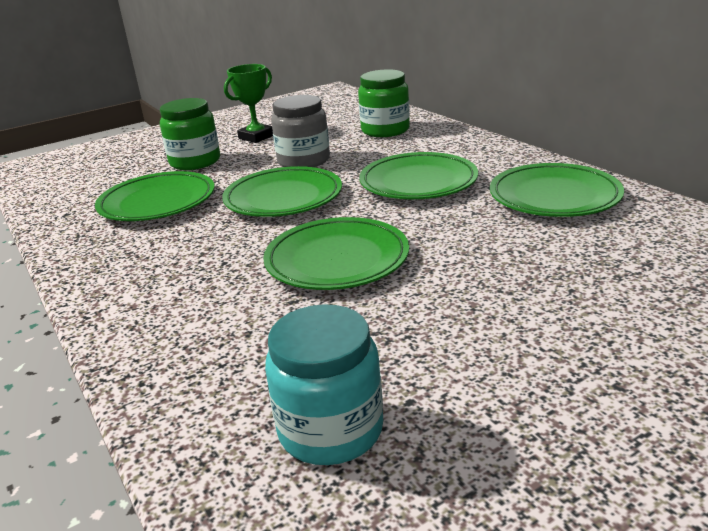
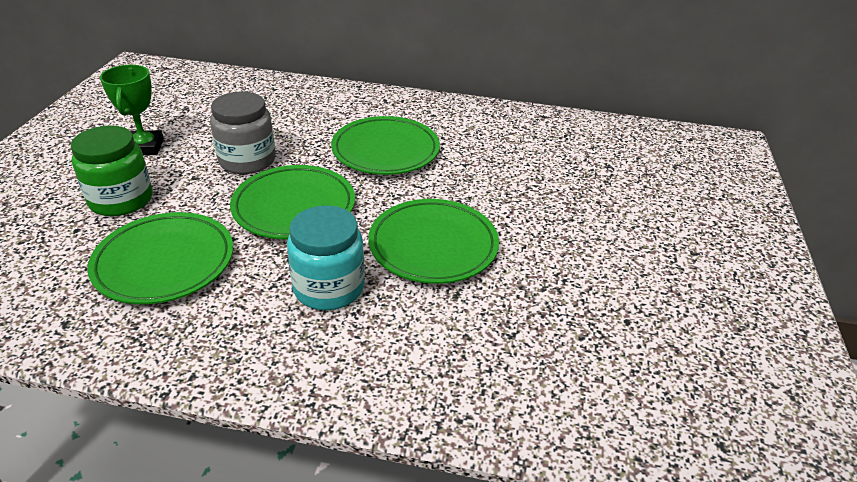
camera: 50 degrees left, 10 degrees up
(330, 430) = (619, 365): turquoise jar -> turquoise jar (329, 288)
(385, 130) = (274, 103): green jar -> none
(554, 197) = (495, 132): green plate -> none

